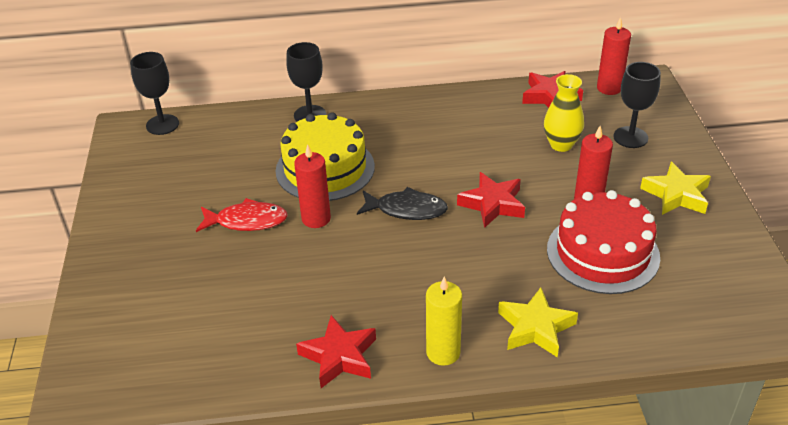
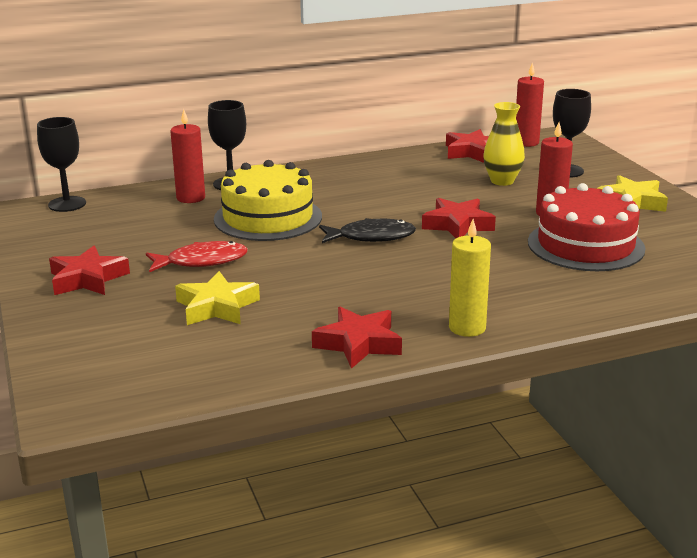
camera: 15 degrees left, 15 degrees down
(146, 230) = (87, 279): none -> red star
(316, 218) = (278, 252): red candle -> red candle (191, 198)
(535, 327) = (550, 300): yellow star -> yellow star (217, 307)

